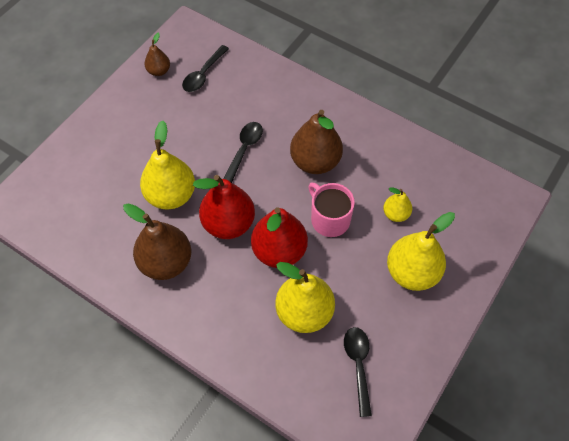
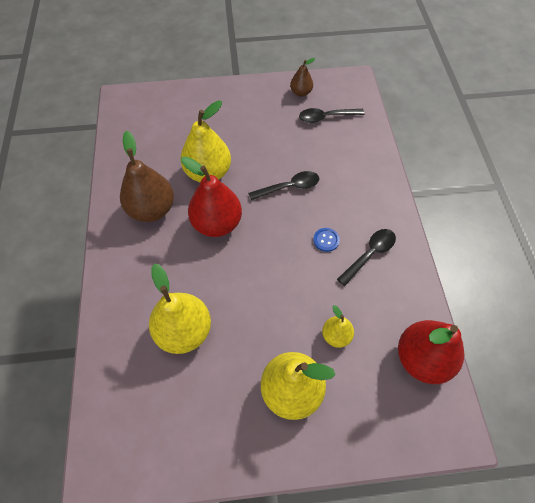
camera: 50 degrees right, 0 degrees up
(279, 251) = (223, 274): red pear -> red pear (422, 358)
(315, 161) = (326, 240): brown pear -> blue button
(329, 219) = (283, 288): pink mug -> none
(358, 365) = (168, 409): black spoon -> black spoon (369, 254)

